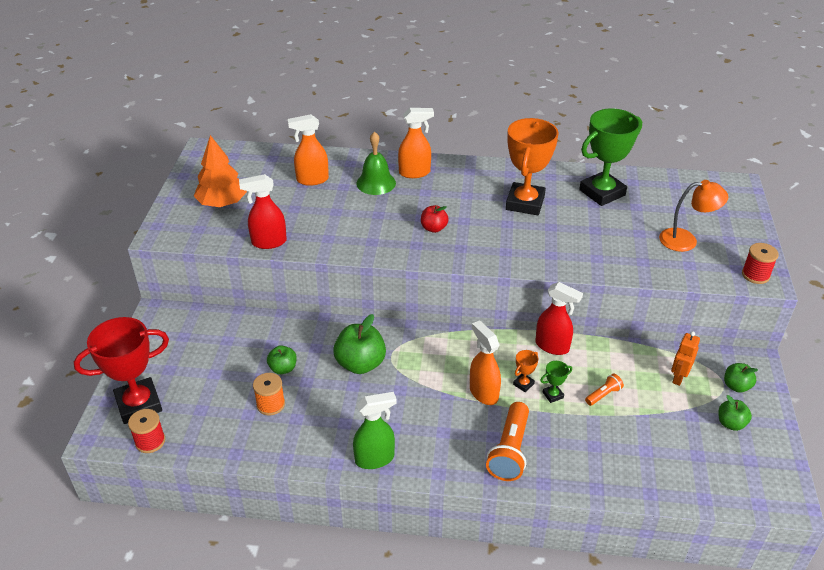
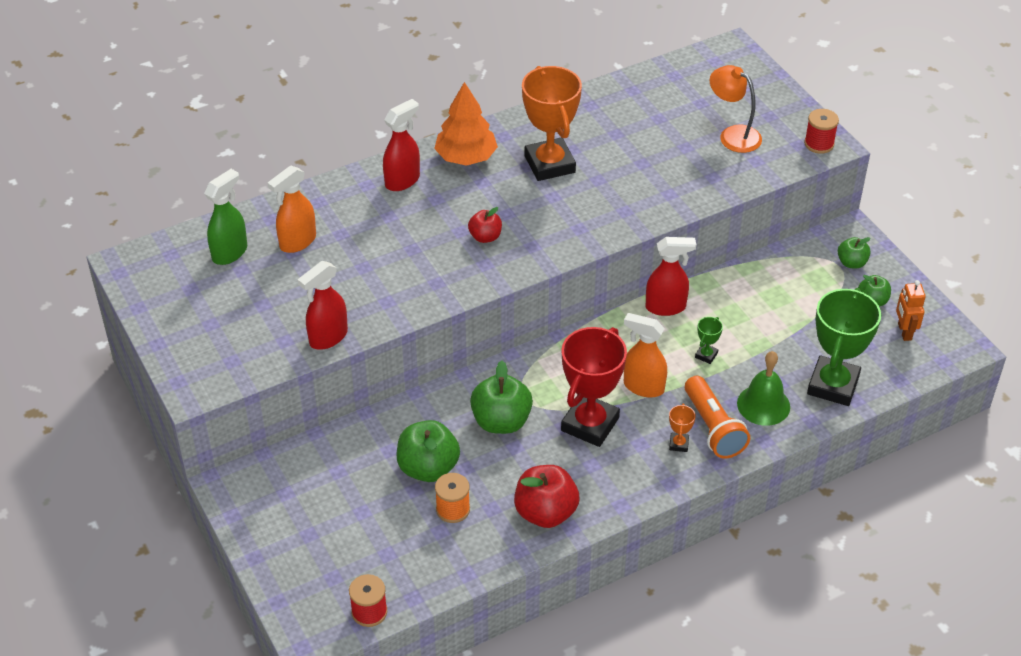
camera: 35 degrees left, 5 degrees up
(139, 404) = (316, 585): red trophy -> red trophy (590, 424)
(222, 203) = (224, 318): orange tree -> orange tree (466, 157)
(283, 368) = (428, 468): green apple -> green apple, size x1.75
(329, 442) = (545, 512): none -> red apple
(375, 459) = (602, 503): green spray bottle -> green spray bottle (230, 253)
(376, 183) = (372, 212): green bell -> green bell (763, 405)
(415, 173) = (403, 181): orange spray bottle -> red spray bottle
(523, 384) = (671, 359): orange trophy -> orange trophy (678, 444)
(602, 192) = (614, 117): green trophy -> green trophy (833, 385)
(603, 395) = (749, 331): orange flashlight -> none
(678, 377) = (798, 279): orange robot -> orange robot (904, 332)
(686, 240) = (733, 135): orange lamp -> orange lamp turned 105 degrees counterclockwise

